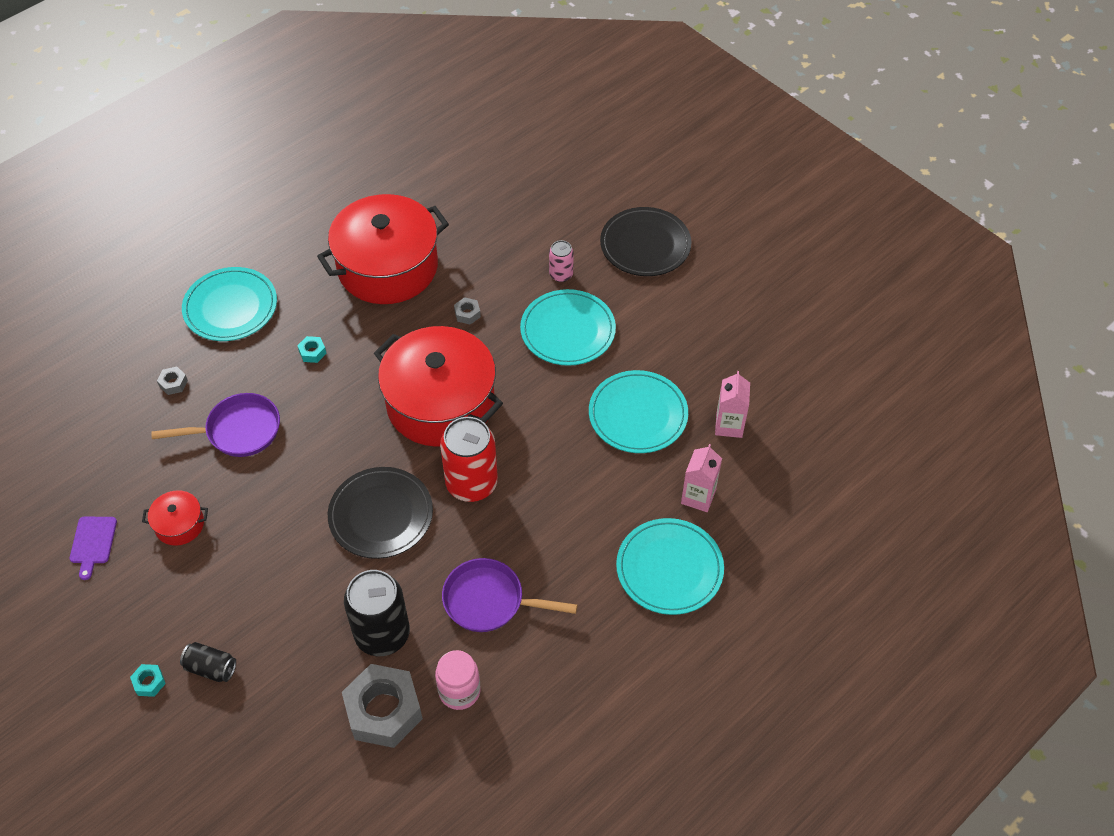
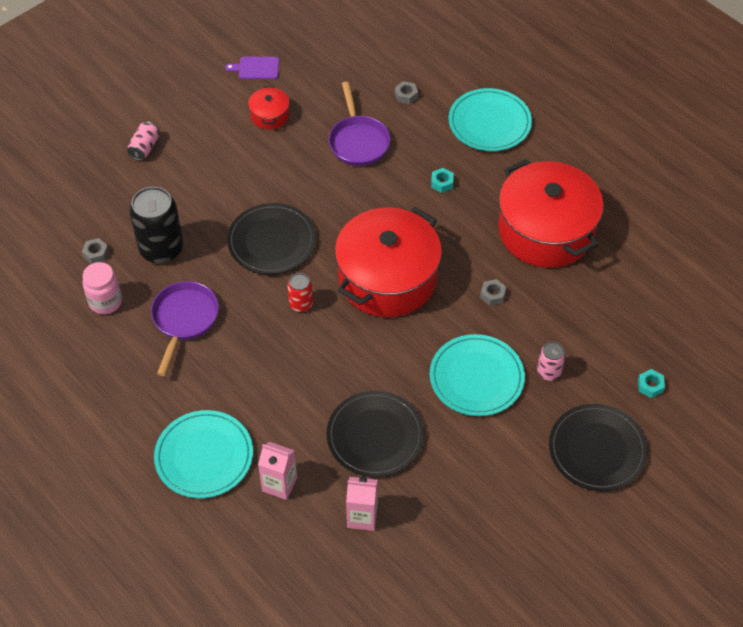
camera: 90 degrees right, 0 degrees up
(149, 682) = (137, 115): turquoise nut -> turquoise nut (650, 386)
(211, 668) = (145, 148): black can -> pink can
(383, 711) = (96, 254): grey nut -> grey nut, size x0.42
(471, 483) = (301, 304): red can -> red can, size x0.51
(638, 414) = (375, 436): turquoise plate -> black plate

